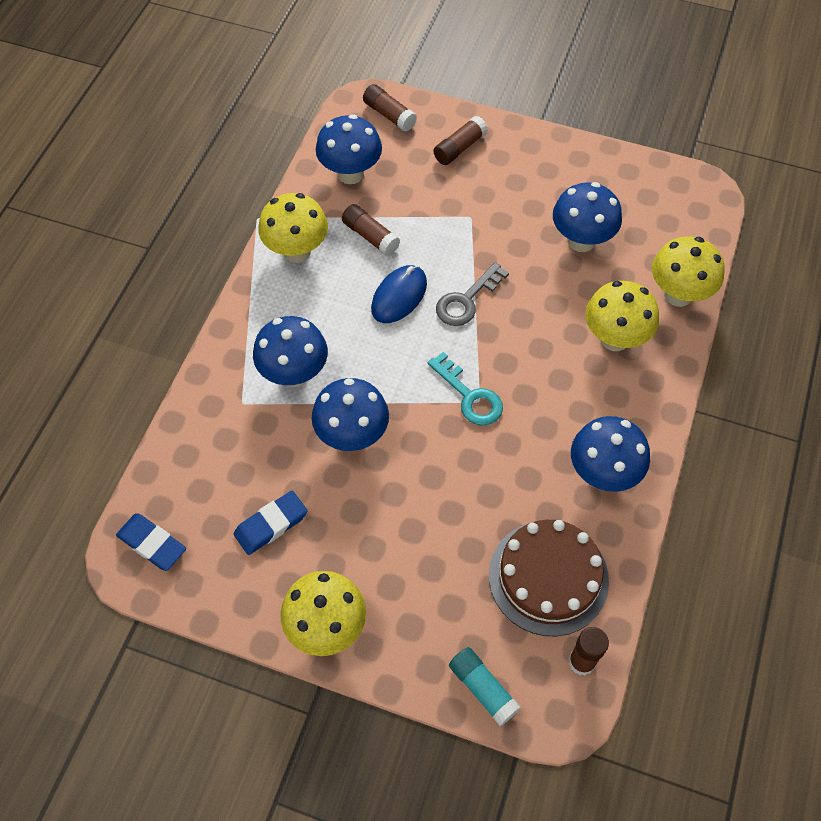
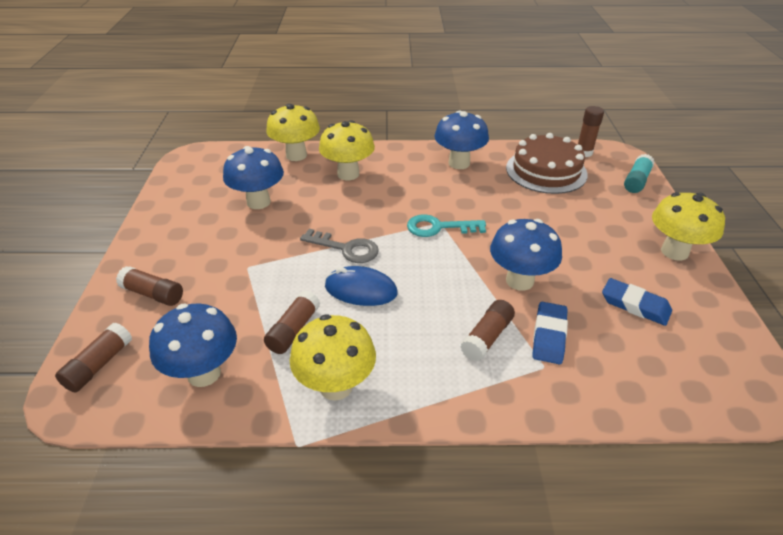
camera: 110 degrees left, 20 degrees down
(152, 544) = (729, 380): blue eraser -> blue eraser (549, 336)
(294, 374) = (487, 337): blue mushroom -> brown glue stick
(470, 396) = (438, 227): turquoise key -> turquoise key turned 120 degrees counterclockwise

